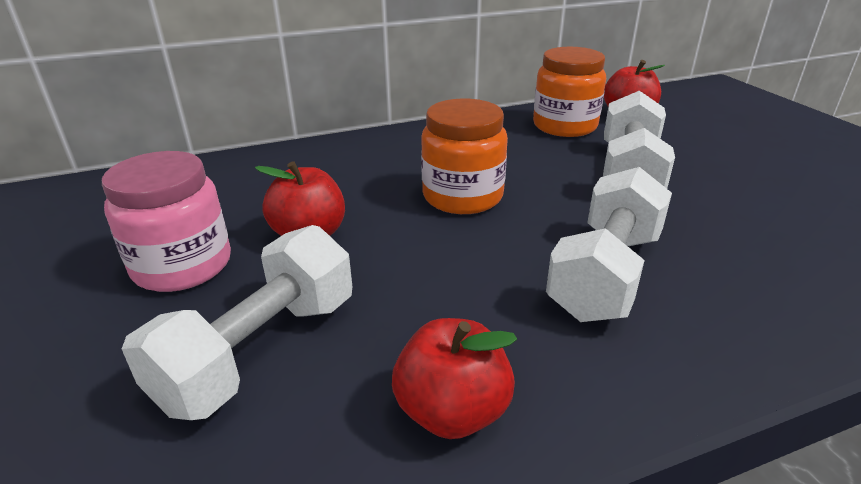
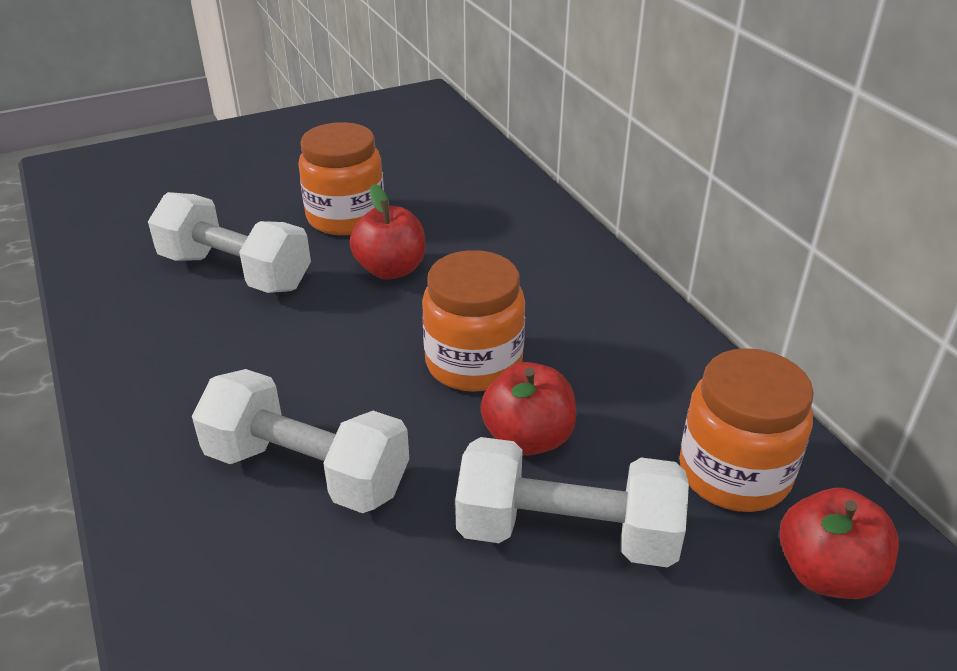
camera: 85 degrees right, 5 degrees up
(182, 265) = (346, 217): pink jar -> orange jar
(452, 411) = (150, 365): red apple -> red apple (528, 438)

